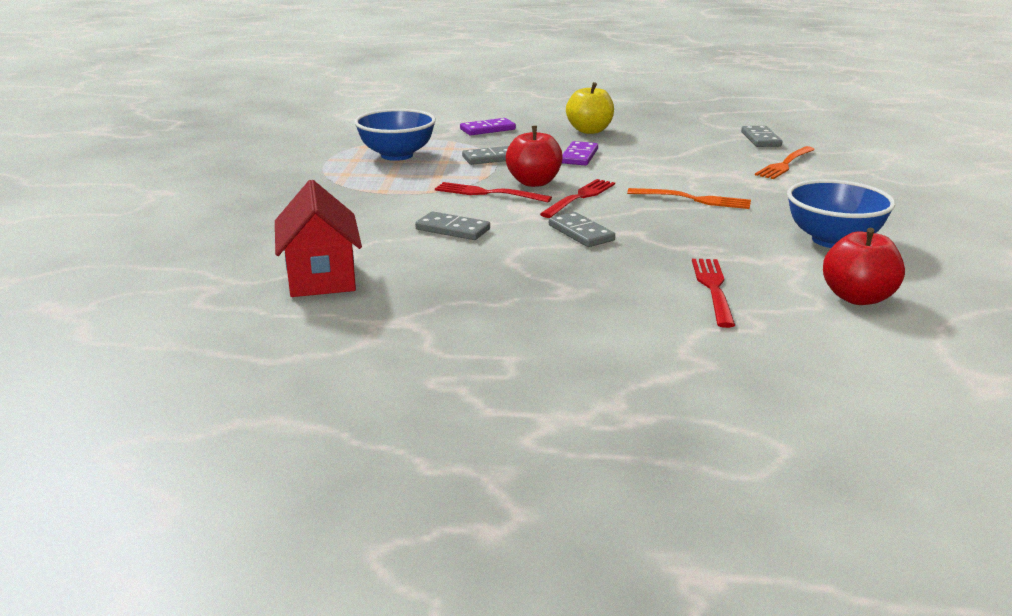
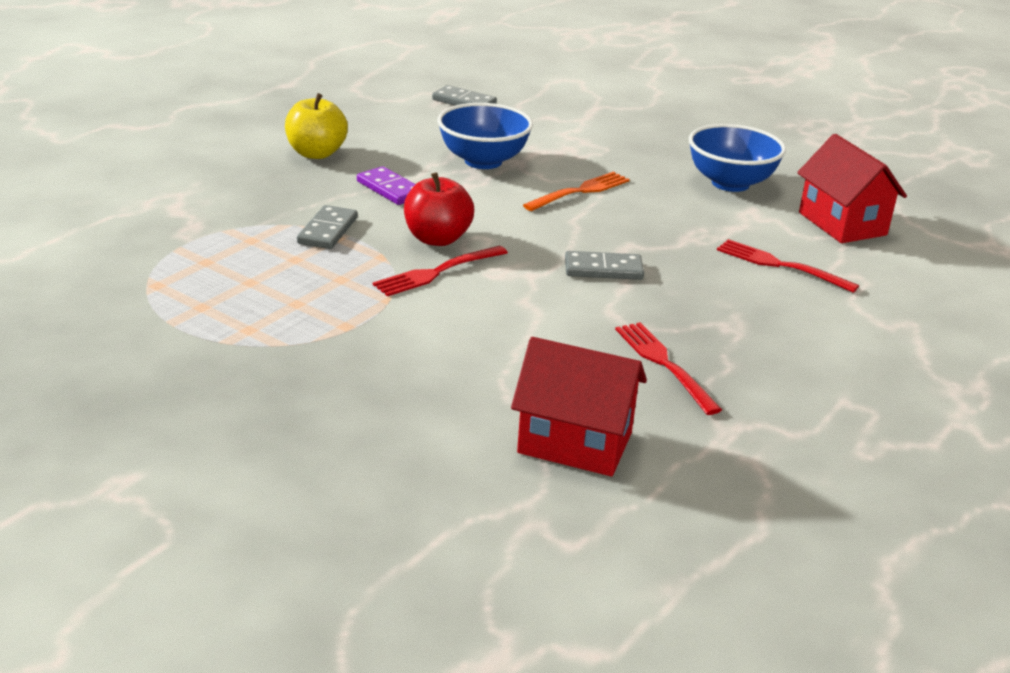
camera: 60 degrees left, 5 degrees up
(397, 155) = (229, 277): blue bowl -> blue bowl (483, 161)
(453, 229) = (520, 326): grey domino -> none
(487, 129) = (220, 197): purple domino -> none
(580, 197) = (510, 234): red fork -> red fork (664, 364)
(785, 164) = (542, 123): orange fork -> none
(857, 298) = (842, 224): red apple -> red house

